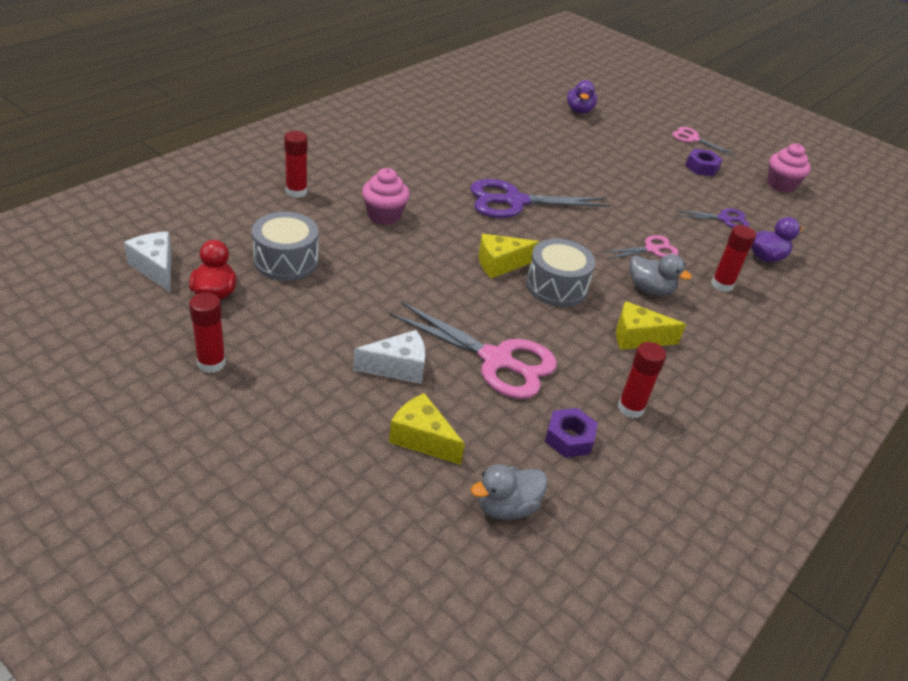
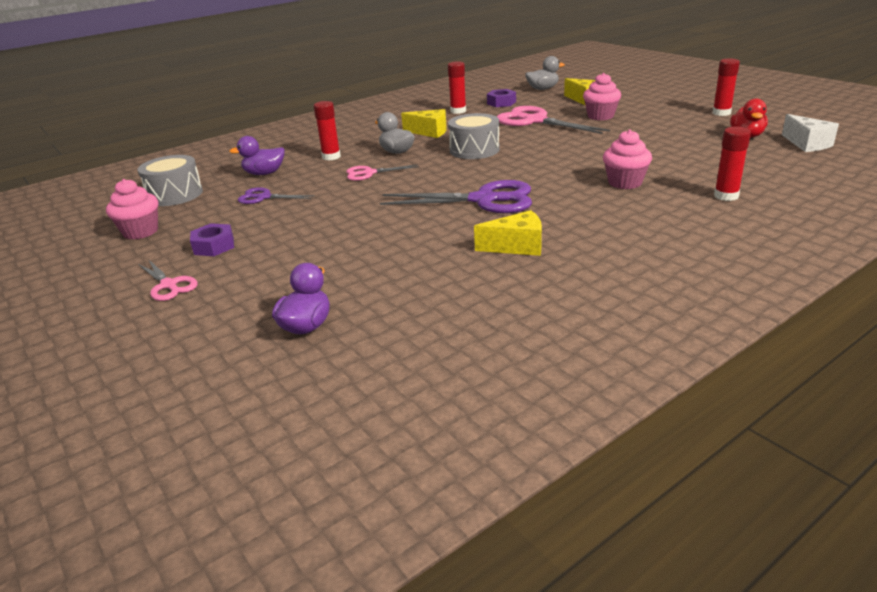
camera: 160 degrees left, 10 degrees down
(286, 261) = (703, 152): grey drum -> grey drum (175, 194)
(398, 368) = (600, 116): white cheese -> pink cupcake
(500, 264) = (516, 159): yellow cheese -> yellow cheese (517, 246)

